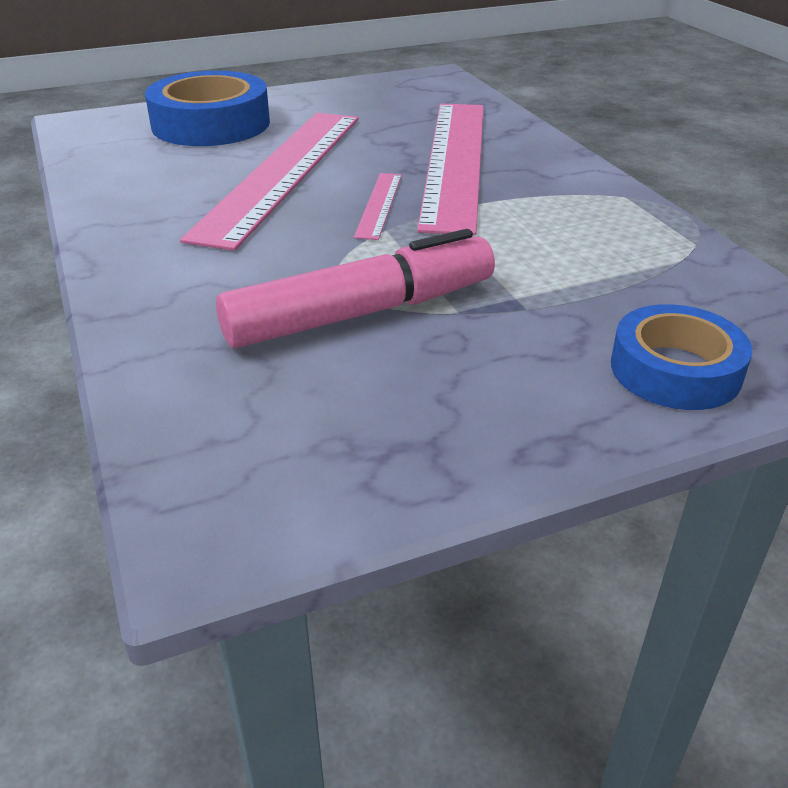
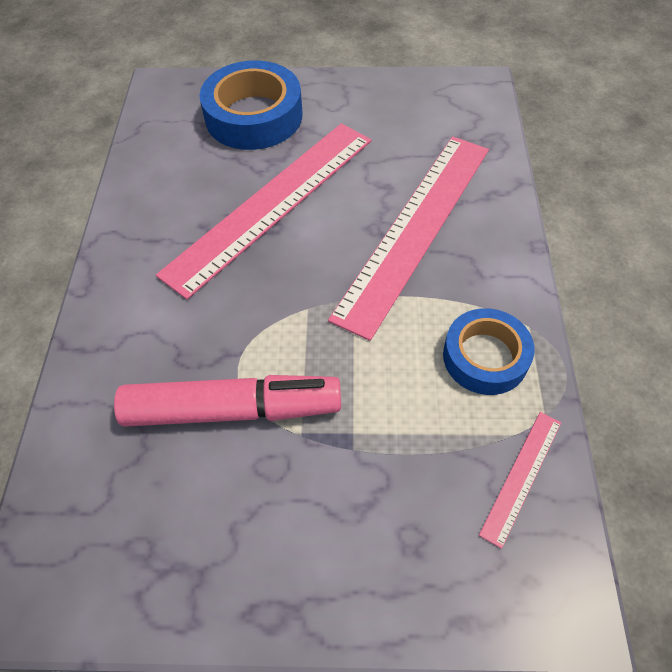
camera: 25 degrees right, 20 degrees up
(379, 205) = (320, 273): pink ruler -> pink ruler (521, 476)
(675, 370) = (416, 570): blue tape -> blue tape (485, 357)

